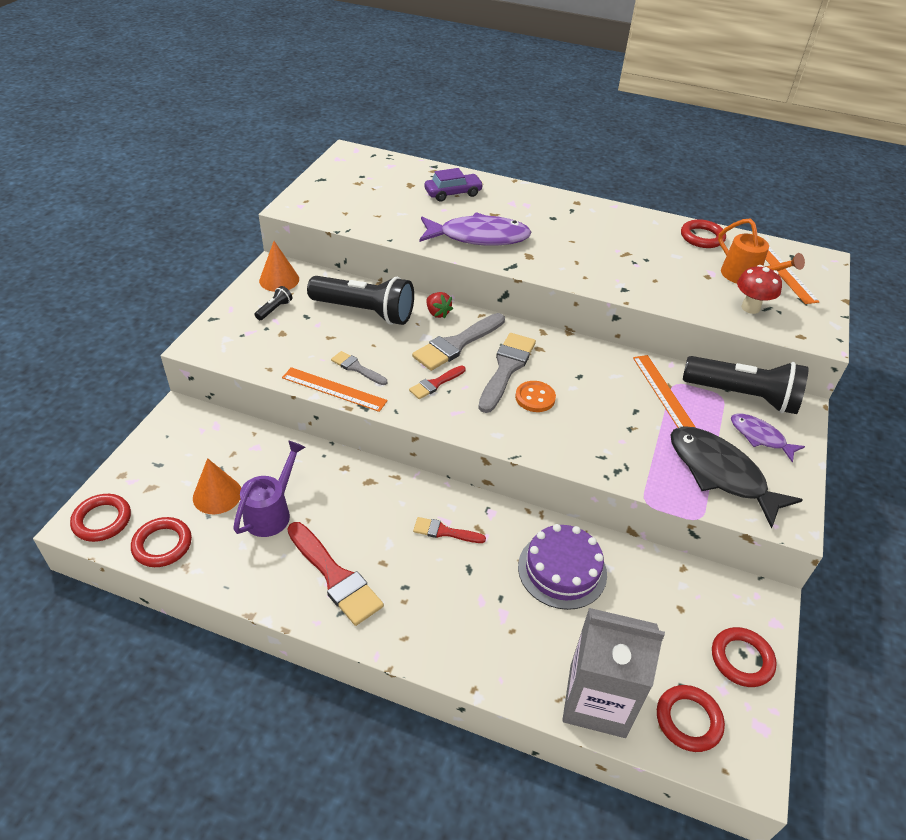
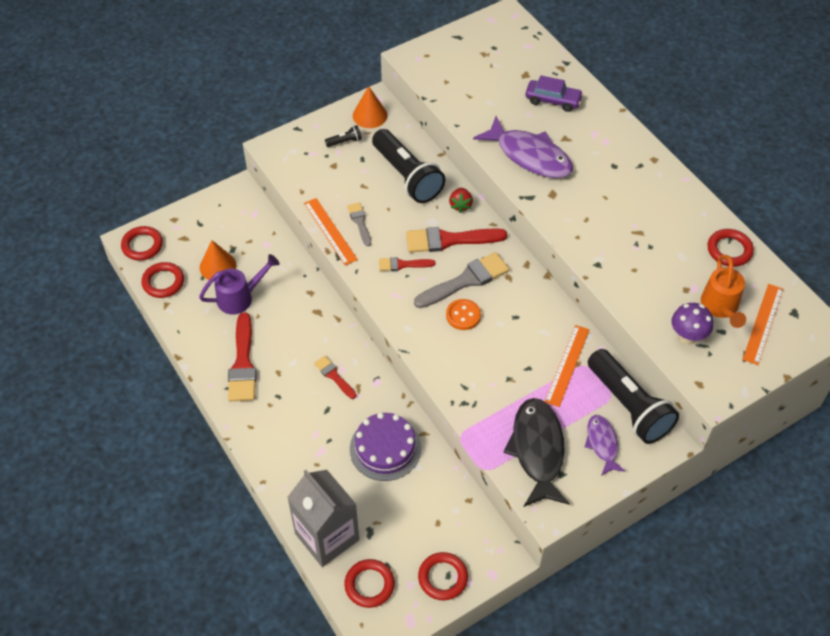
camera: 40 degrees right, 10 degrees up
(457, 344) = (449, 240): grey brush -> red brush
(750, 308) = (687, 337): red mushroom -> purple mushroom

